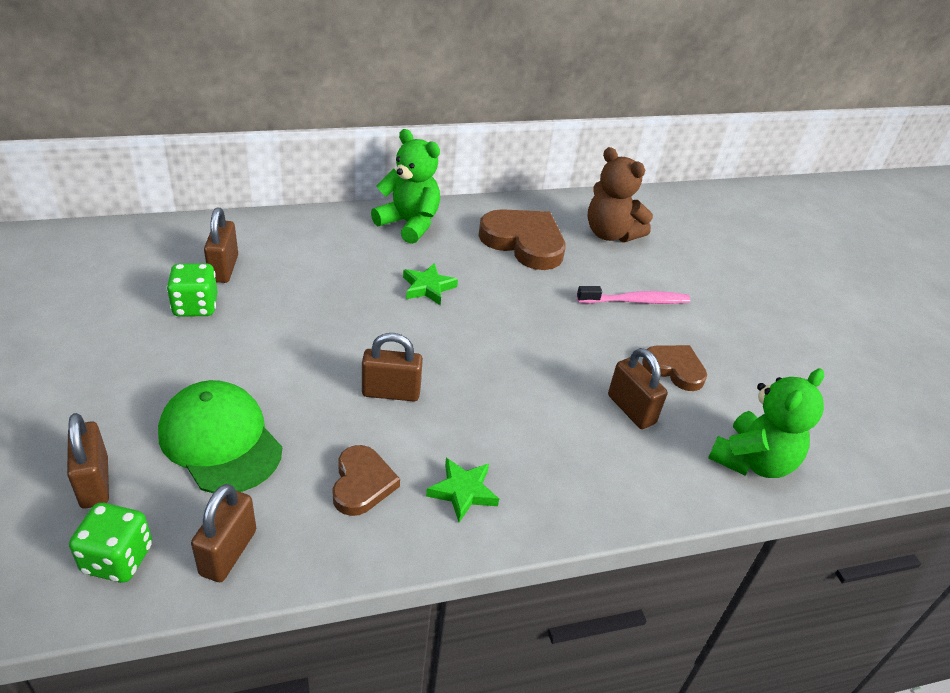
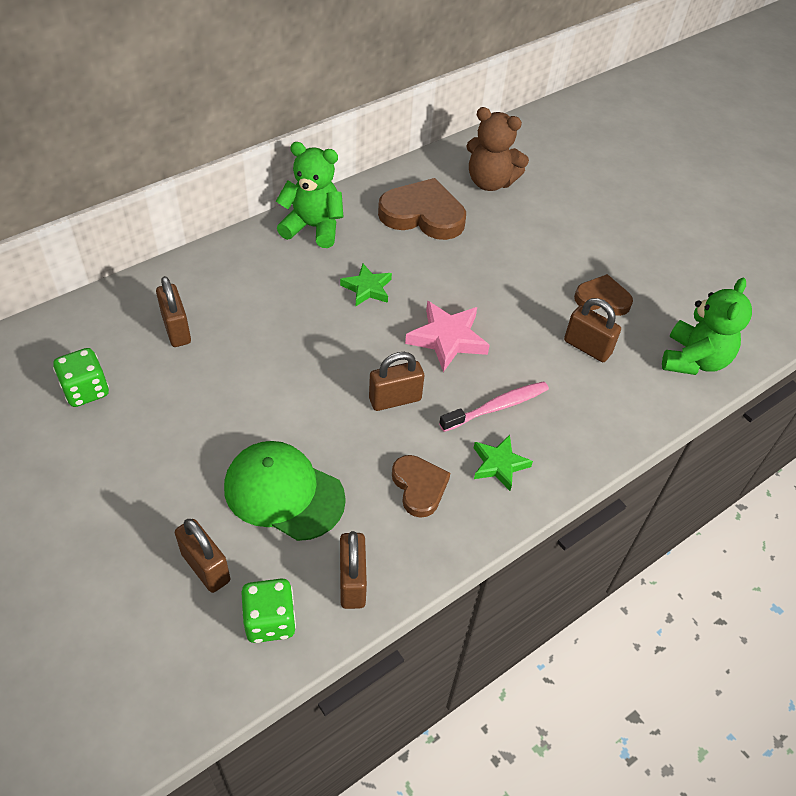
camera: 20 degrees left, 10 degrees up
(195, 306) = (177, 376): green dice -> green dice (86, 390)
(481, 355) = (447, 339): none -> pink star
(636, 301) = (543, 244): pink toothbrush -> pink toothbrush (497, 407)

